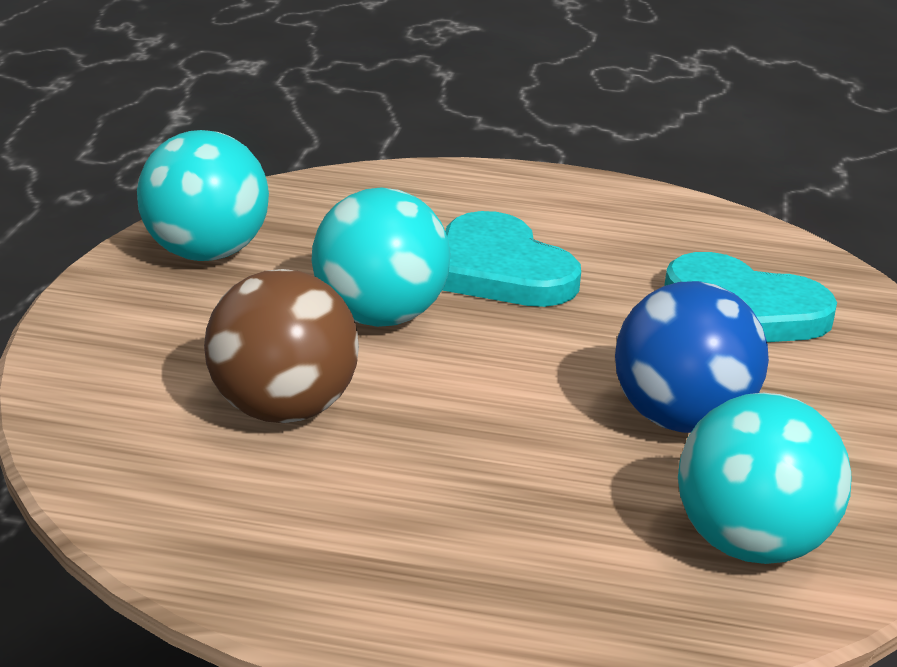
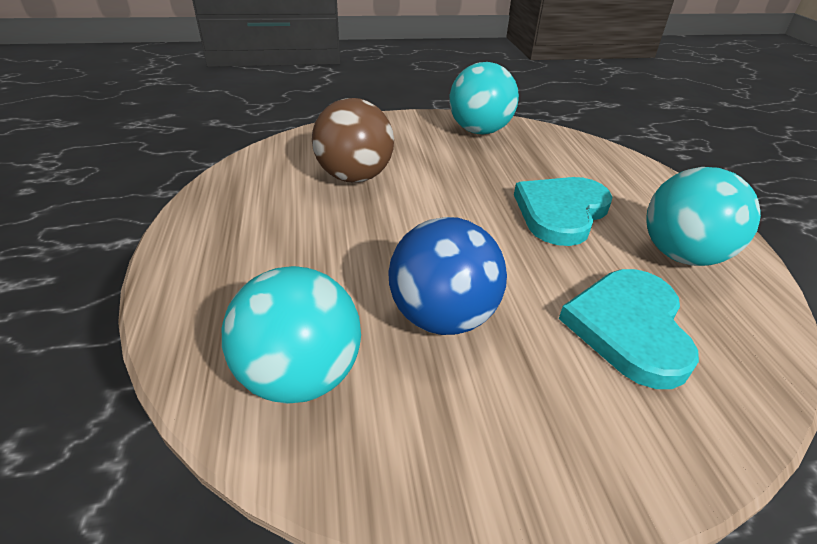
camera: 70 degrees right, 10 degrees up
(379, 317) = (465, 185): turquoise ball -> turquoise ball (681, 255)

